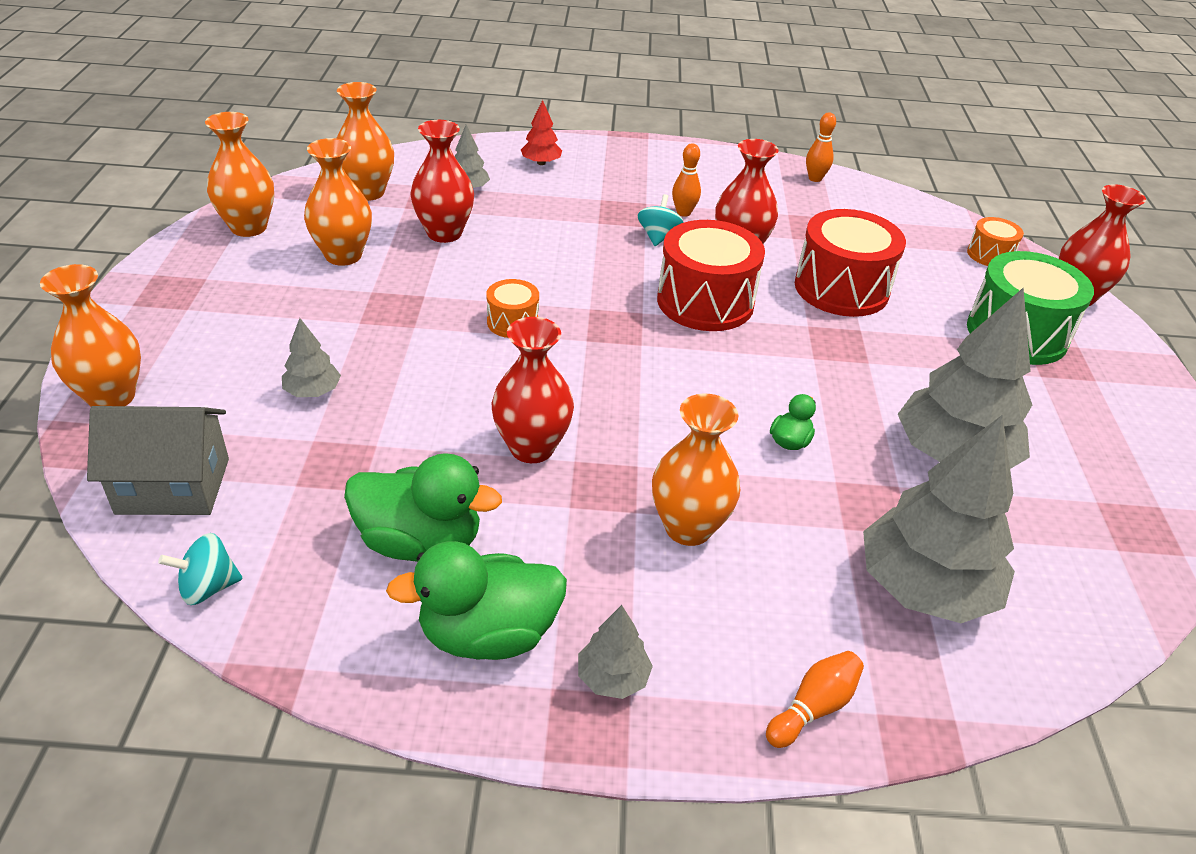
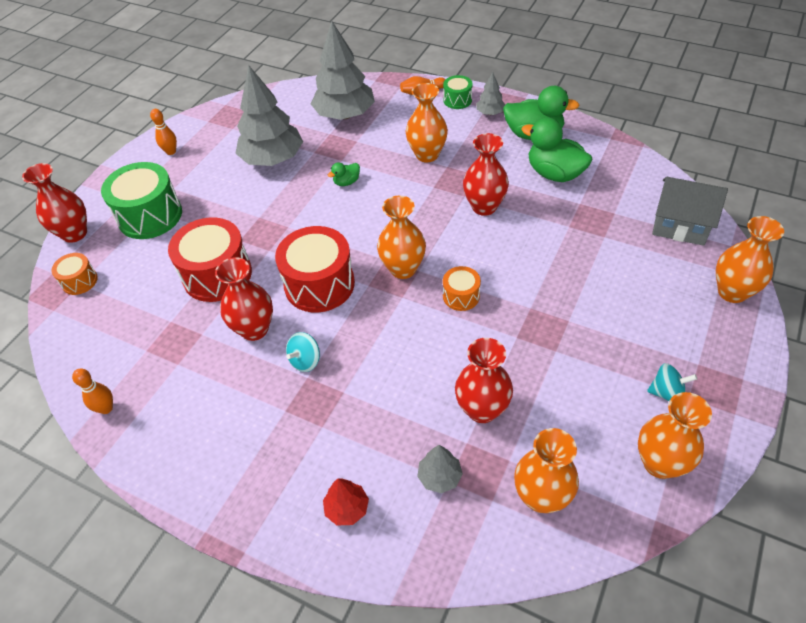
camera: 150 degrees left, 10 degrees up
(208, 587) = (654, 174): turquoise spinning top -> turquoise spinning top (667, 393)
(313, 391) = (604, 269): grey tree -> none
(343, 255) = (574, 399): orange vase -> orange vase (403, 269)
(683, 213) = (263, 387): orange bowling pin -> orange bowling pin (171, 152)
(711, 701) = (457, 100): none -> green drum

